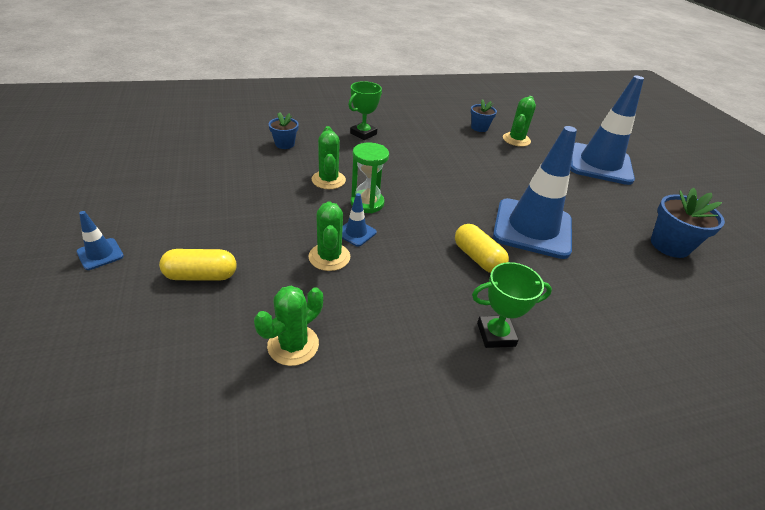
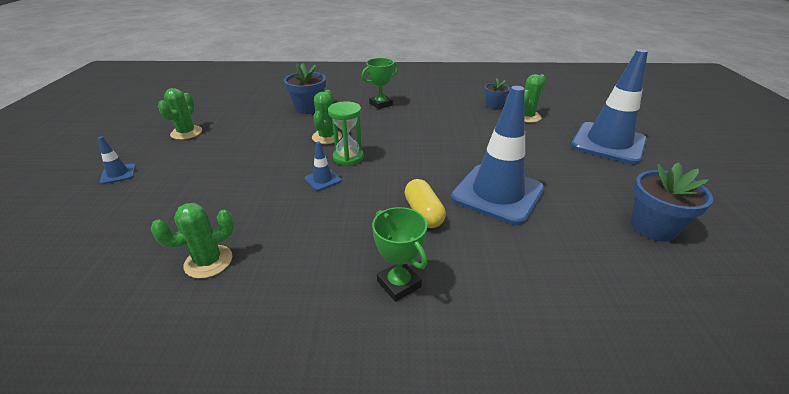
camera: 20 degrees right, 5 degrees down
(201, 276) = (176, 198): yellow capsule -> none
(284, 144) = (309, 108): blue flower pot -> blue flower pot, size x1.62
(329, 257) = (287, 196): green cactus -> green cactus (186, 133)
(496, 334) = (399, 284): green trophy -> green trophy turned 45 degrees clockwise

